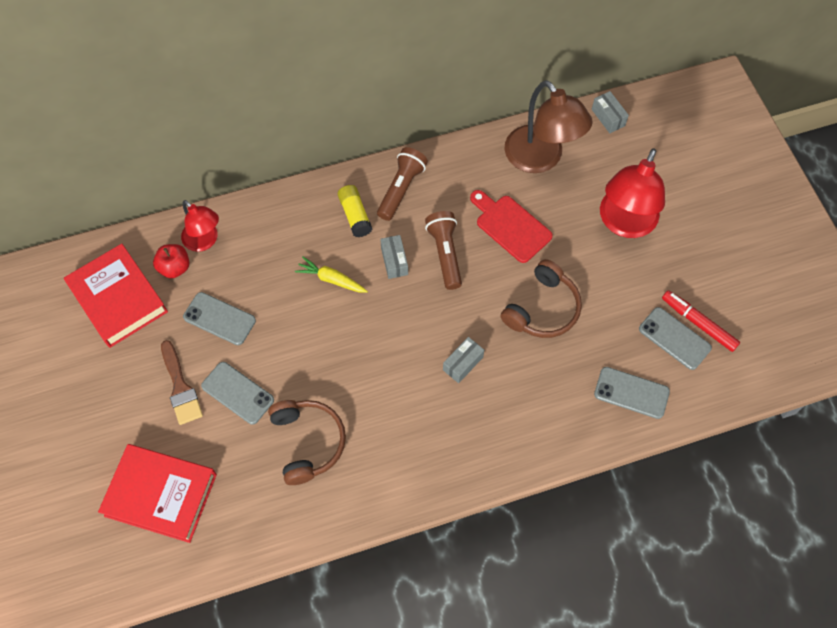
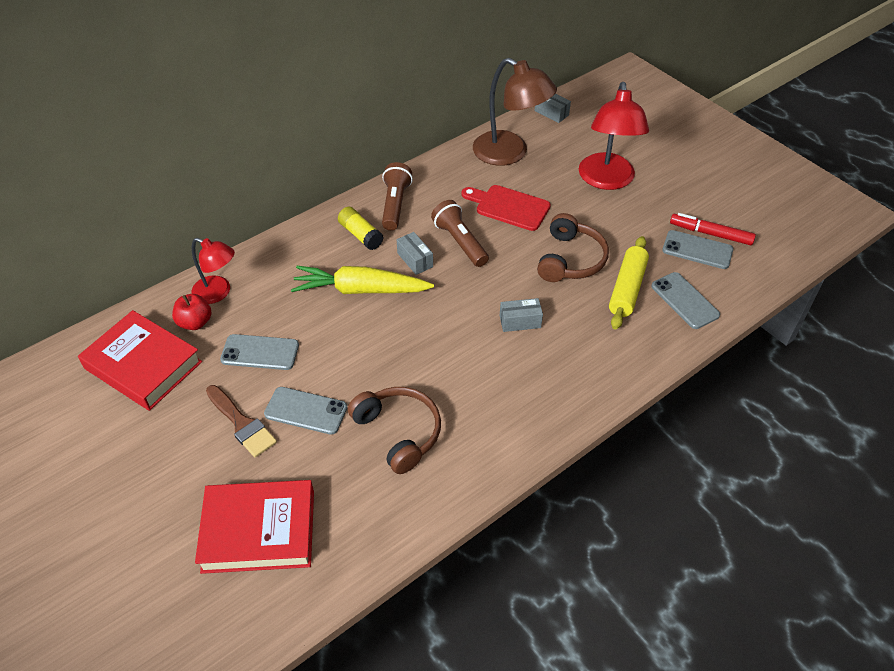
camera: 20 degrees left, 15 degrees down
(331, 279) = (361, 290): yellow carrot -> yellow carrot, size x1.78
(463, 363) = (520, 322): grey box -> grey box turned 60 degrees clockwise
(582, 360) = (627, 289): none -> yellow rolling pin
(631, 393) = (684, 300): grey phone -> grey phone turned 60 degrees clockwise

